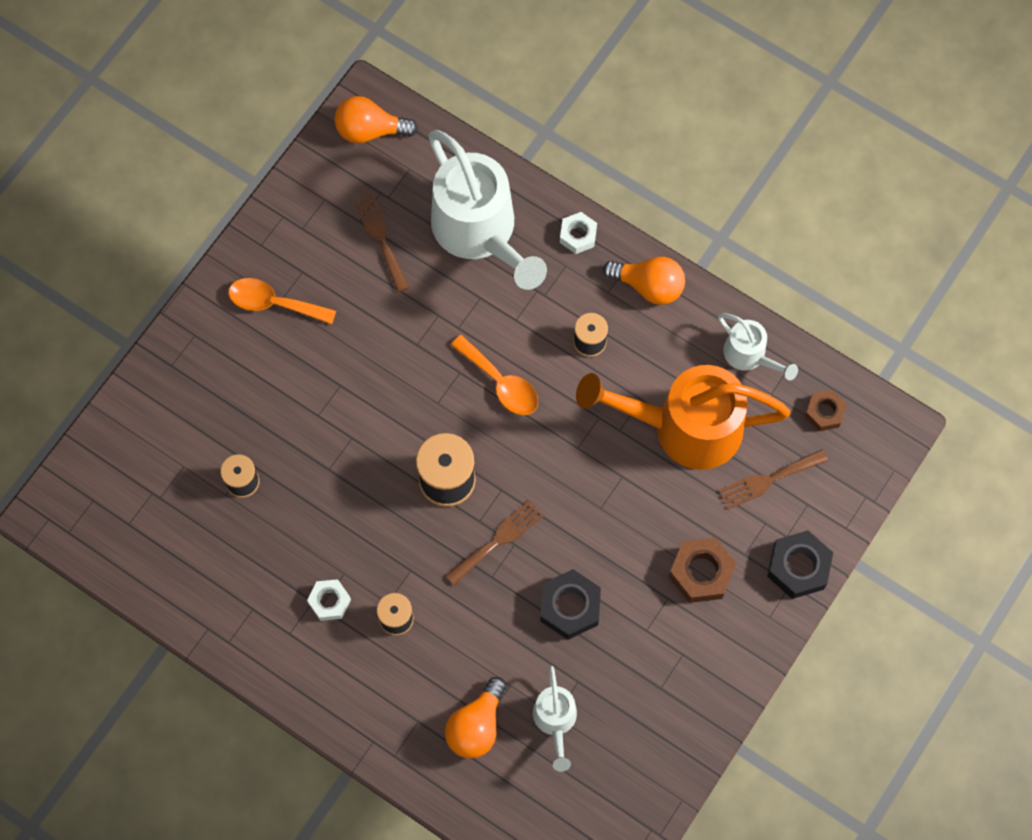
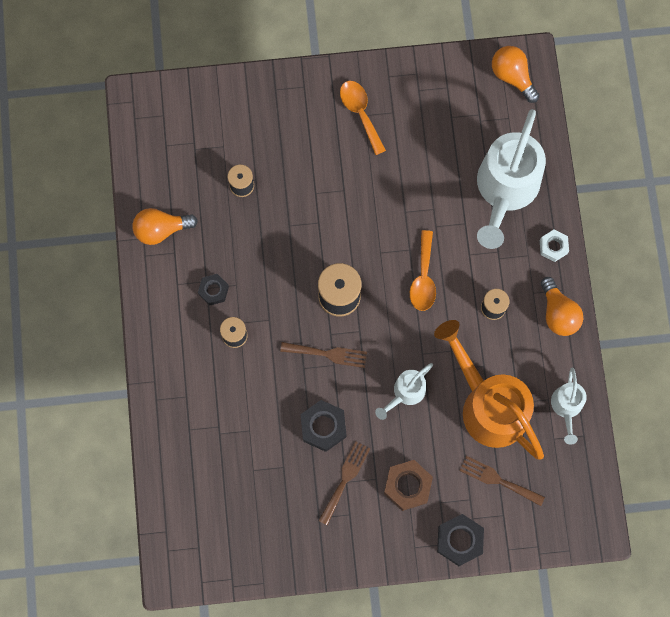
camera: 50 degrees right, 5 degrees up
(329, 601) = (213, 290): white nut -> black nut
(381, 238) = (451, 138): brown fork -> brown fork (345, 479)
(476, 725) = (210, 431): orange light bulb -> orange light bulb (161, 229)
(555, 721) = (249, 473): white watering can -> white watering can (405, 393)
(824, 412) = (569, 480): brown nut -> none

